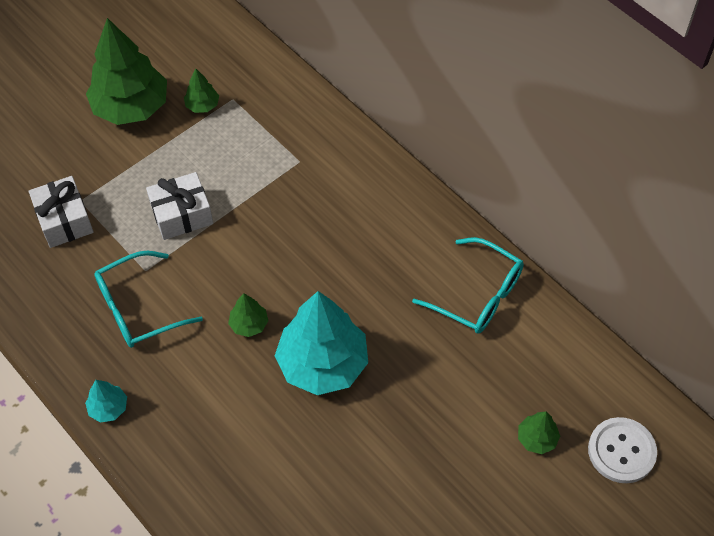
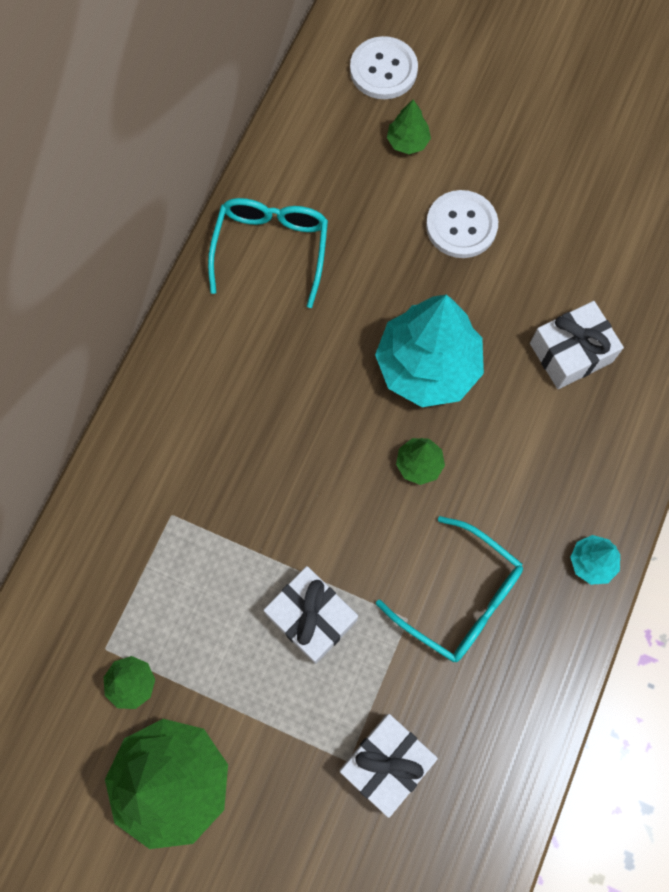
camera: 115 degrees left, 15 degrees up
(278, 477) = (571, 352): none -> white gift
(435, 445) = (461, 225): none -> white button

